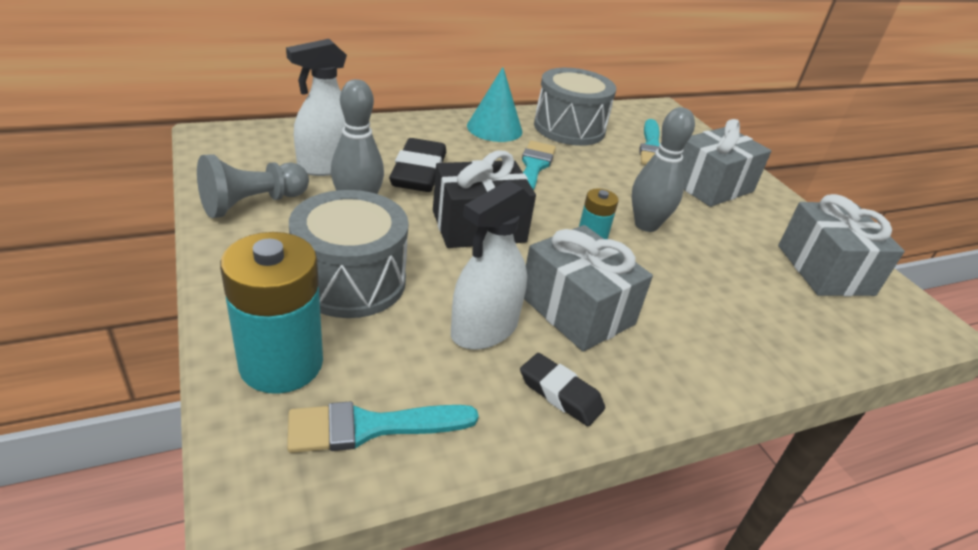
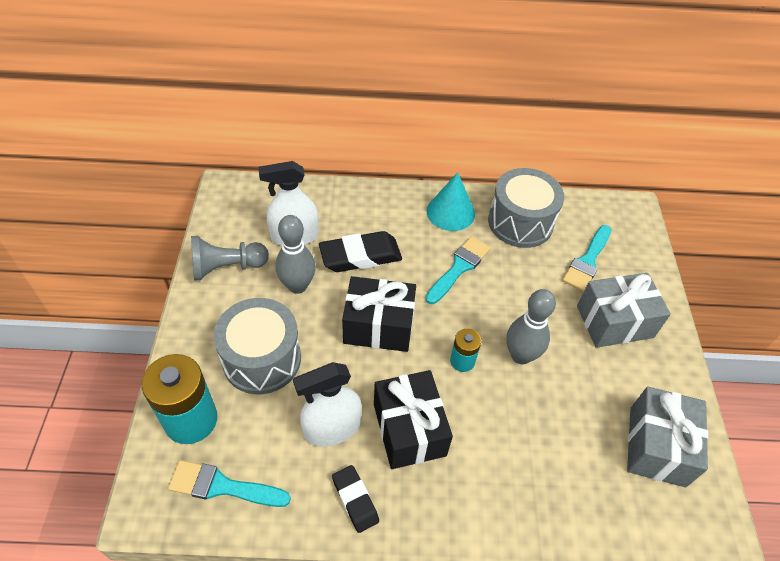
camera: 25 degrees right, 15 degrees up
(419, 172) = (360, 256): black eraser -> black eraser turned 45 degrees clockwise
(577, 310) = (409, 429): grey gift -> black gift

